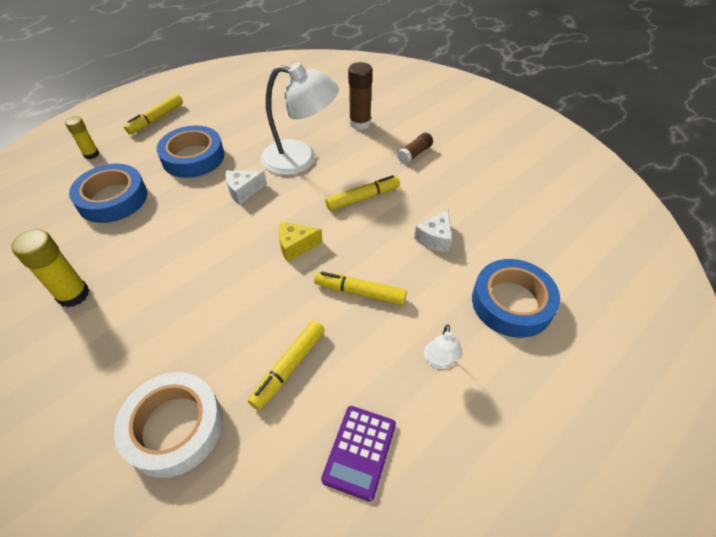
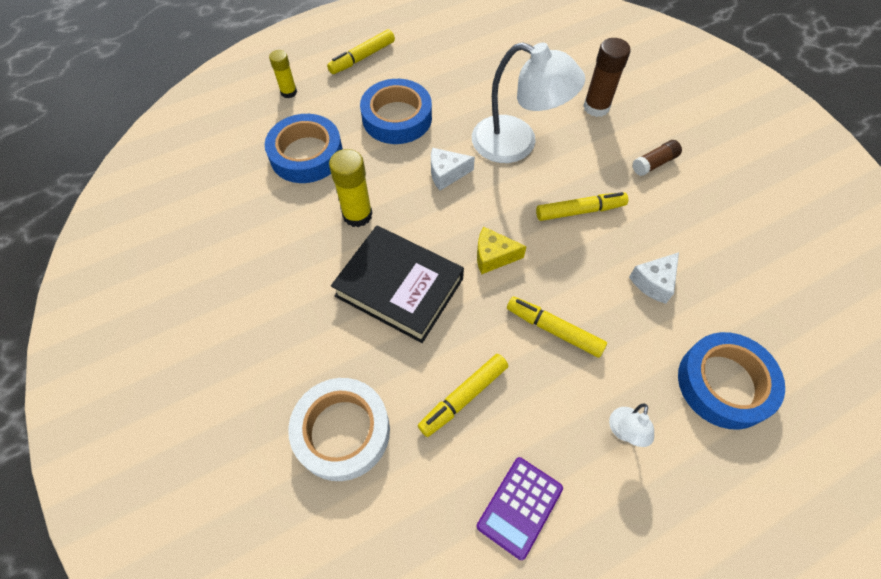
camera: 15 degrees right, 10 degrees up
(73, 295) = (259, 262): yellow glue stick -> yellow glue stick (357, 215)
(214, 288) = (399, 287): none -> black book

